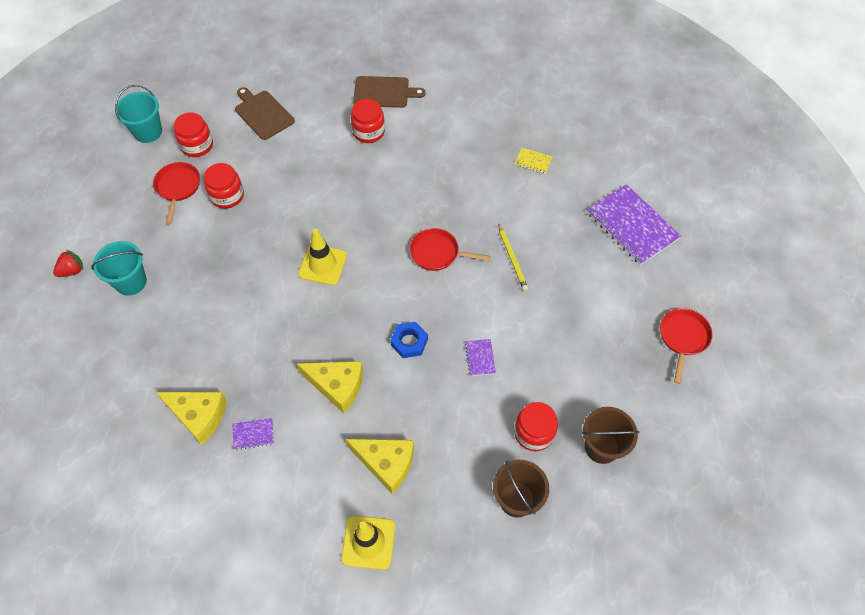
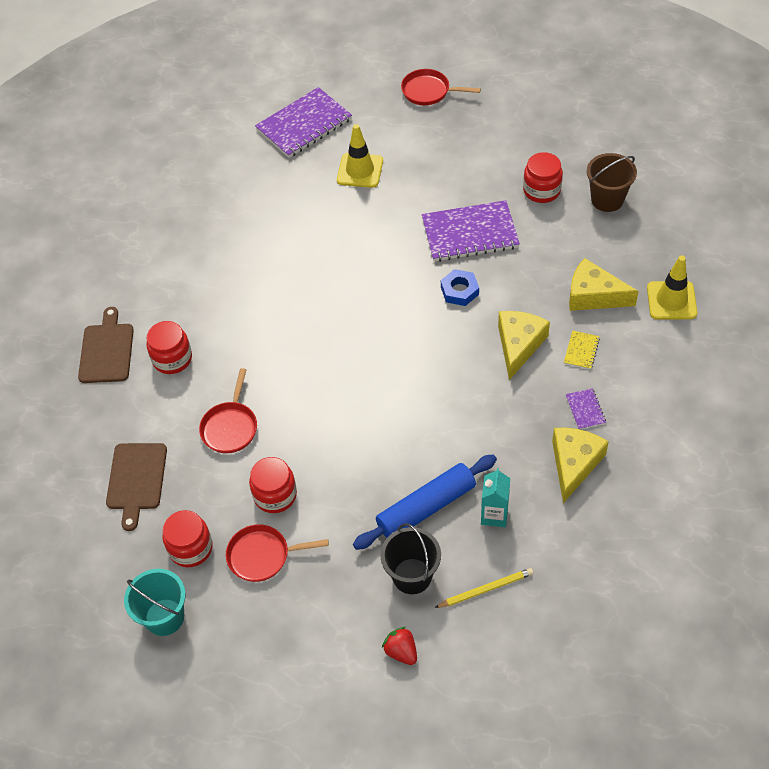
camera: 90 degrees left, 5 degrees down
(131, 282) = (412, 576): turquoise bucket -> black bucket
(167, 345) = (494, 515): none -> turquoise carton
(187, 296) = (426, 508): none -> blue rolling pin
(263, 114) = (136, 480): brown cutting board -> brown cutting board turned 45 degrees counterclockwise
(323, 265) = (371, 379): yellow traffic cone -> yellow traffic cone (360, 170)
(386, 463) = (593, 295): yellow cheese -> yellow cheese turned 90 degrees counterclockwise
(438, 253) = (348, 276): red pan -> red pan (230, 427)
(480, 358) = (470, 233): purple notebook -> purple notebook, size x2.30
(512, 258) = (350, 215): yellow pencil -> yellow pencil (486, 589)
(533, 161) = (220, 203): yellow notebook -> yellow notebook (581, 351)
(601, 447) = (546, 145): brown bucket -> none

